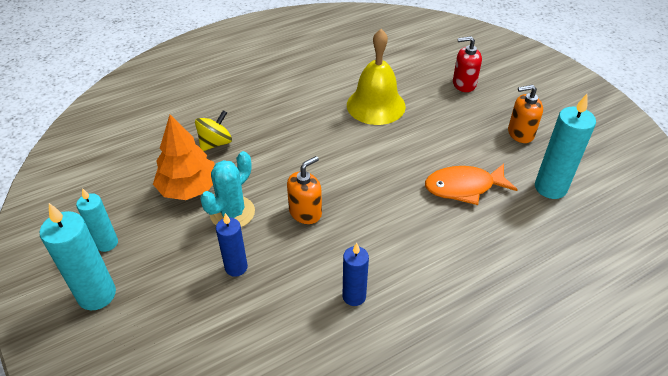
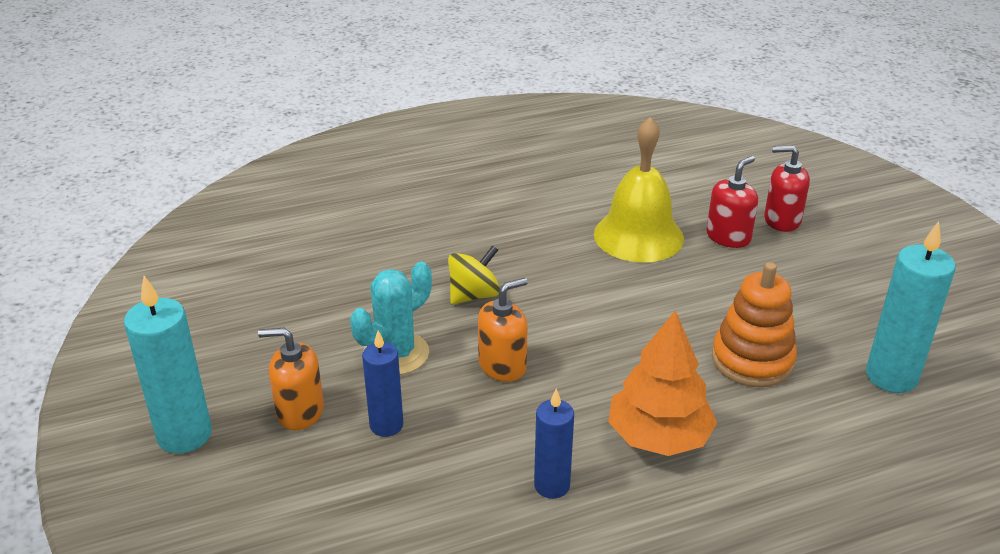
camera: 10 degrees right, 10 degrees down
(107, 243) = (212, 371): turquoise candle -> none
(188, 188) = (340, 315): orange tree -> orange tree (658, 437)
(215, 143) = (390, 261): yellow spinning top -> yellow spinning top (474, 295)
(433, 100) = (728, 237): none -> red soap dispenser
(464, 187) = (752, 360): orange fish -> orange stacking toy
(520, 133) = (858, 296): orange soap dispenser -> orange soap dispenser (300, 411)

